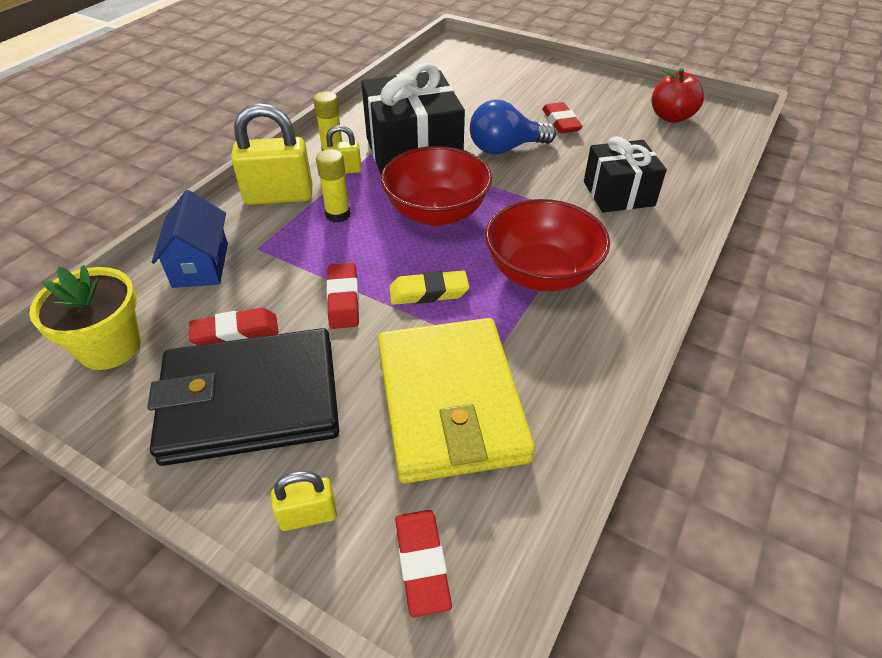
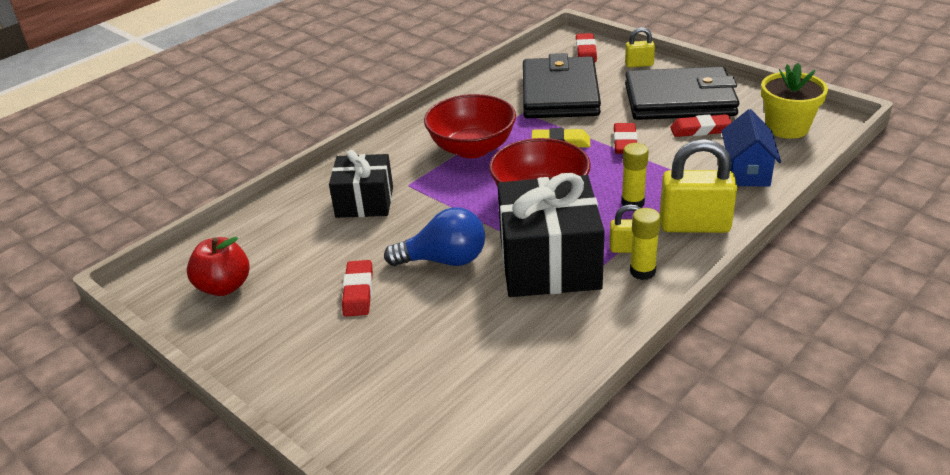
camera: 165 degrees left, 10 degrees down
(450, 402) = (560, 93): yellow wallet -> black wallet

